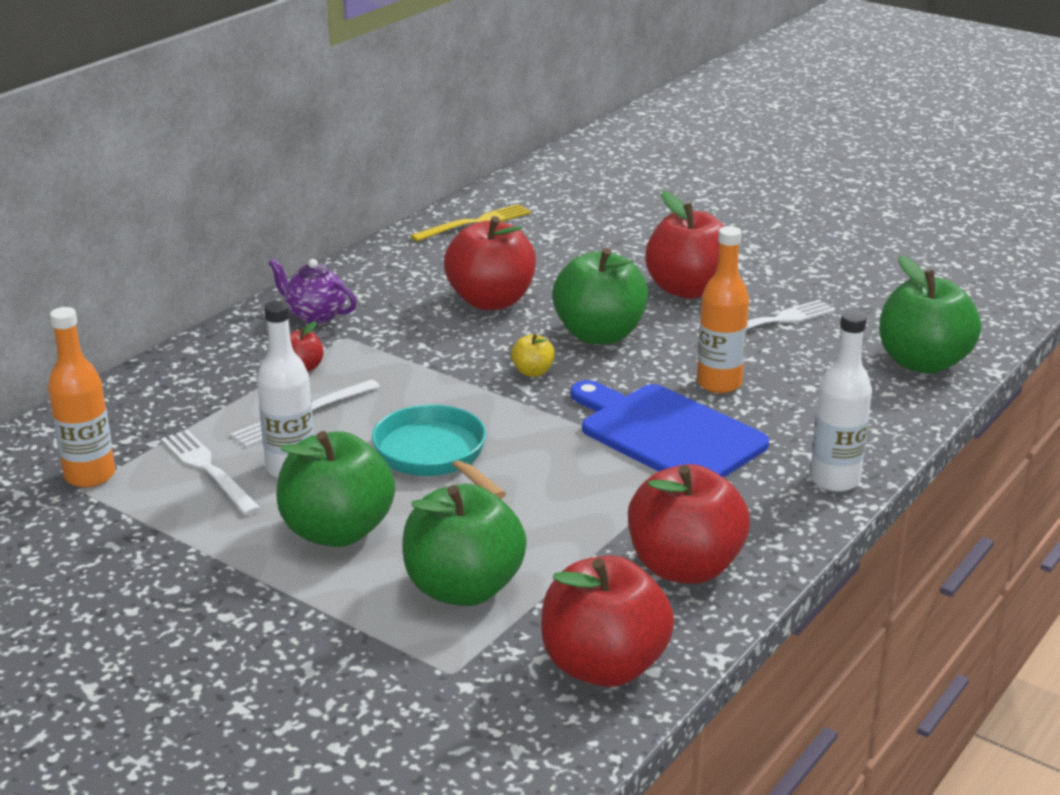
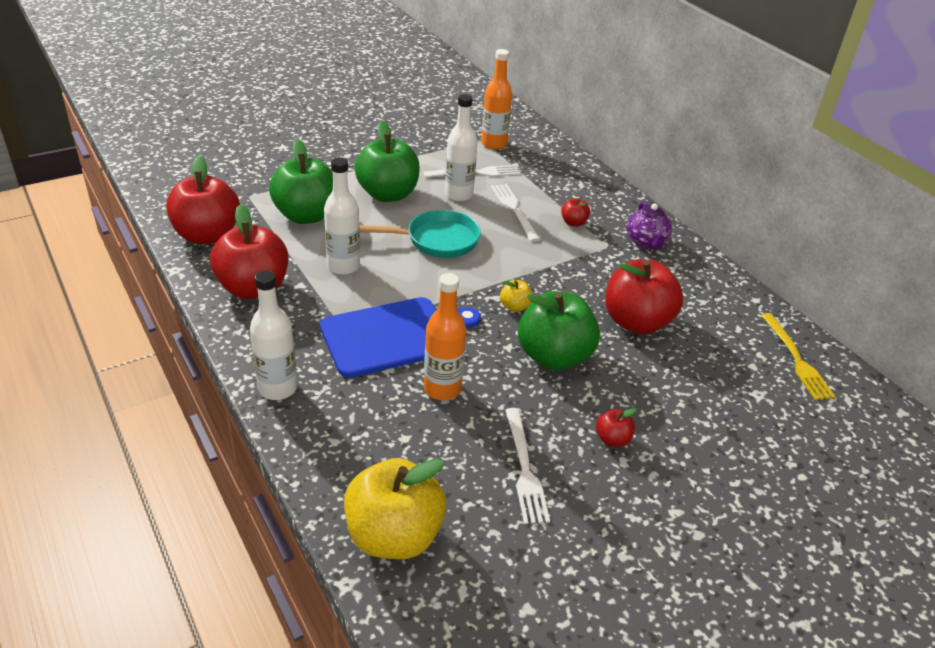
camera: 110 degrees right, 10 degrees up
(315, 315) = (646, 242): purple teapot -> purple teapot turned 120 degrees clockwise
(565, 511) = (343, 266): none -> white bottle
(688, 290) = (612, 439): red apple -> red apple, size x0.44
(923, 363) = (394, 535): green apple -> yellow apple

